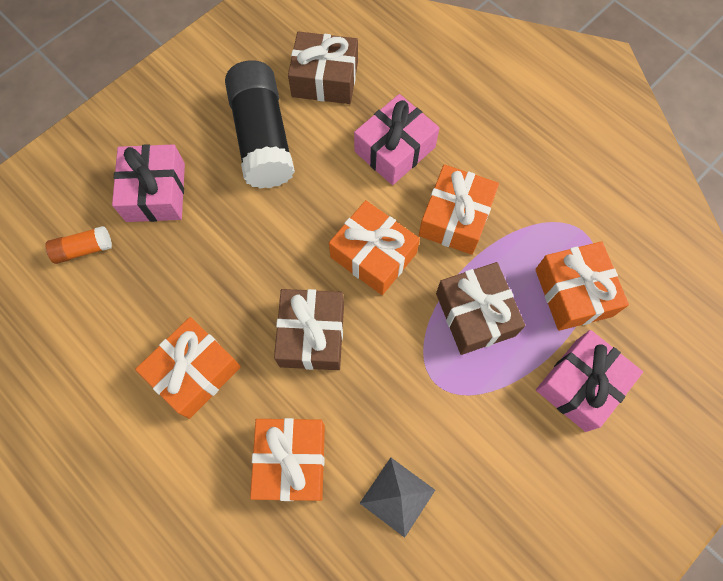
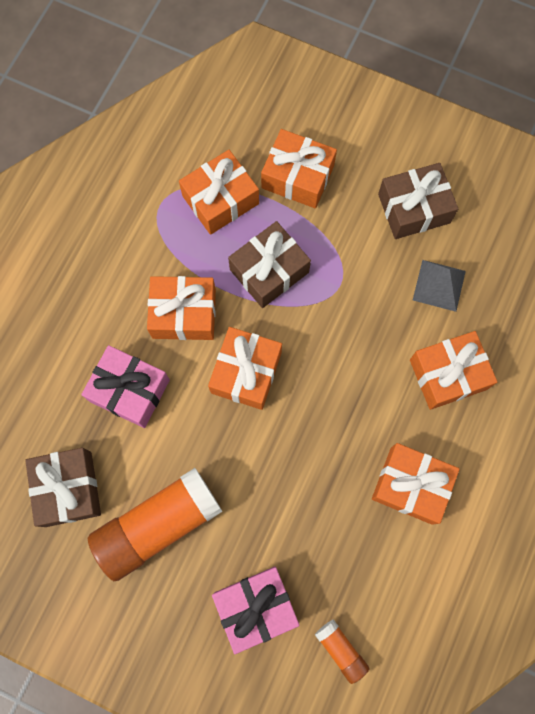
camera: 110 degrees left, 5 degrees up
(263, 137) = (158, 524): black glue stick -> orange glue stick
(312, 335) = (339, 398): brown gift -> brown gift (414, 208)
(581, 385) = (297, 177): pink gift -> orange gift

